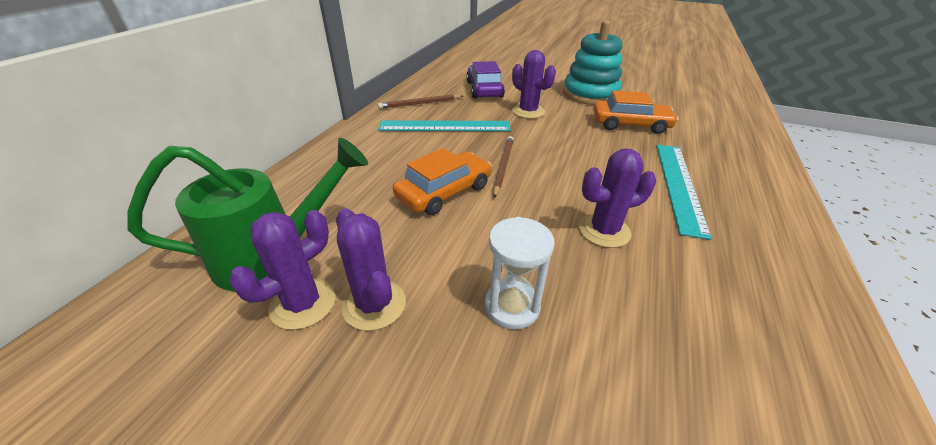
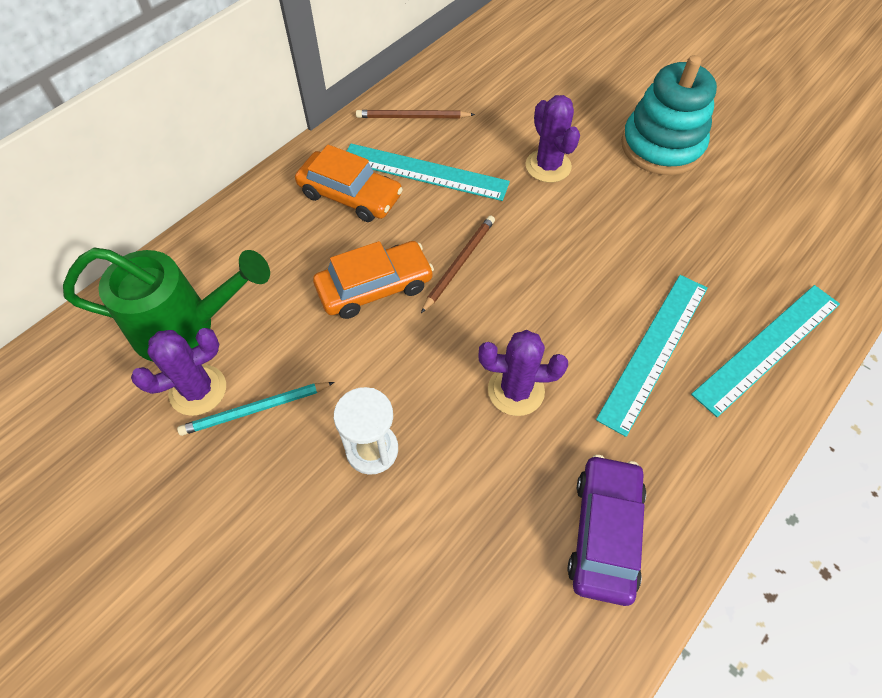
camera: 20 degrees right, 20 degrees up
(374, 304) = (255, 410): purple cactus -> turquoise pencil
(484, 89) = (513, 102): purple car -> purple car (604, 533)
(630, 124) = (674, 226): orange car -> orange car (350, 195)
(746, 169) = (767, 348): none -> turquoise ruler

